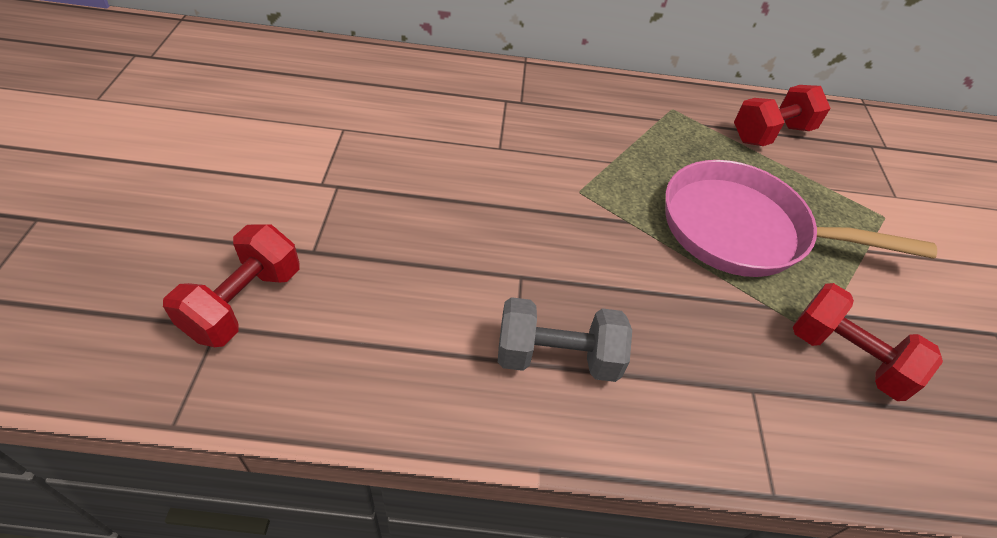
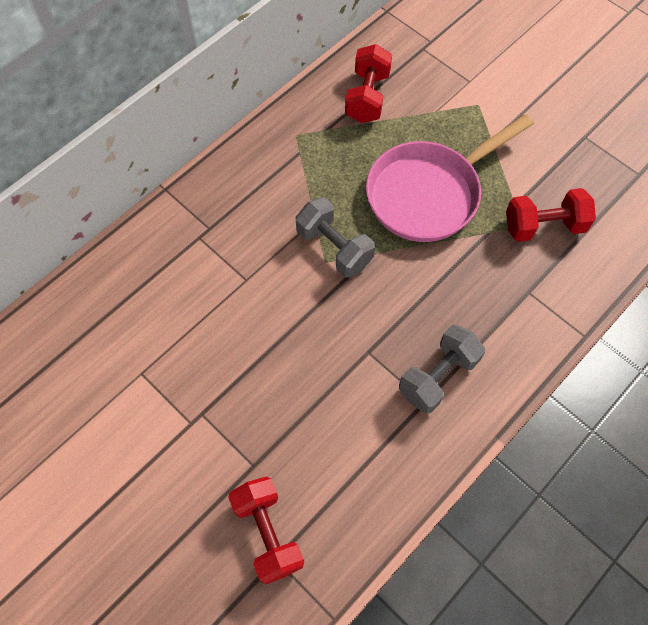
camera: 45 degrees left, 15 degrees up
(600, 190) = (334, 248): none -> grey dumbbell

